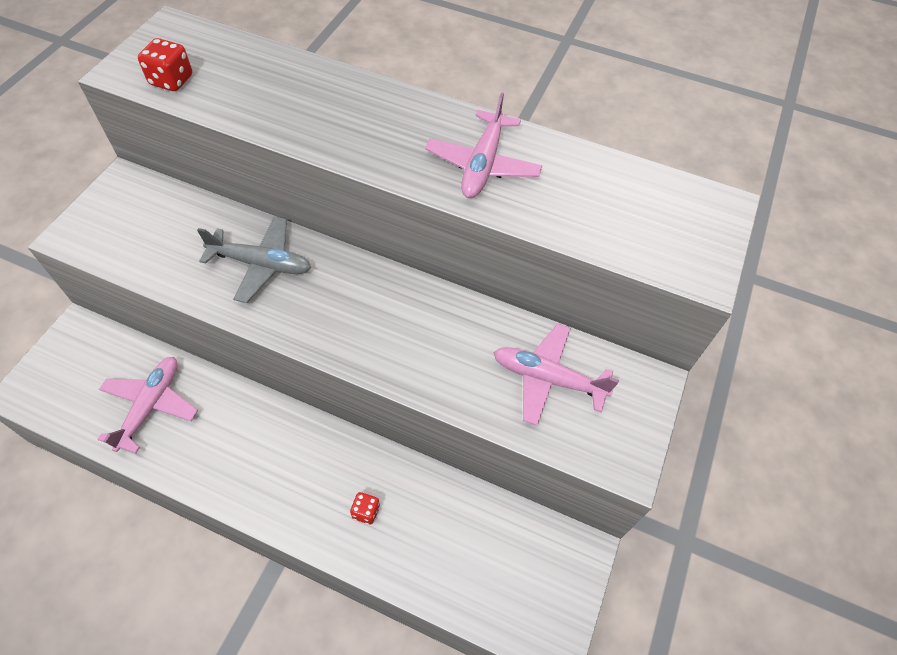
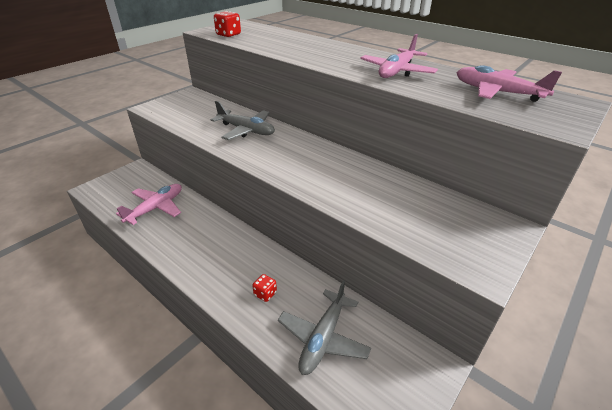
camera: 20 degrees right, 20 degrees down
(453, 554) = (323, 338): none -> grey plane
(547, 378) = (423, 209): pink plane -> pink plane (497, 92)

